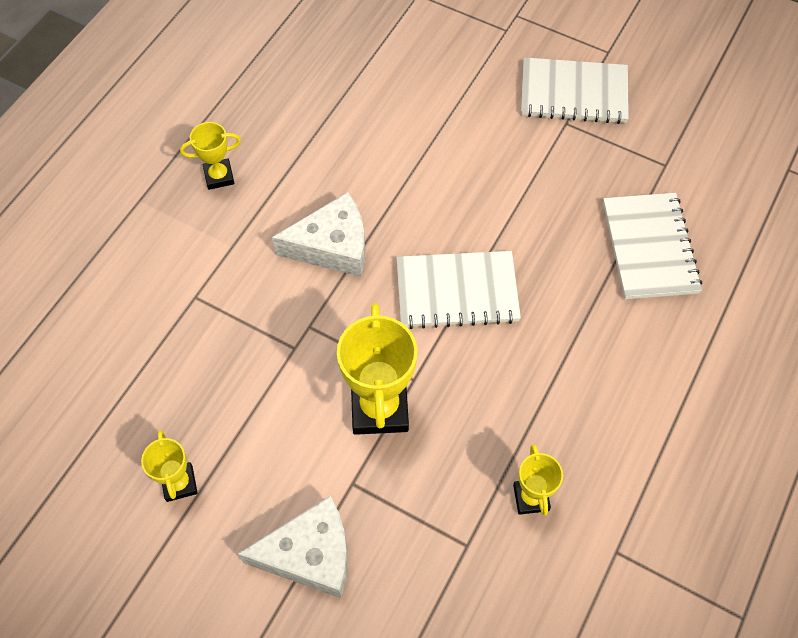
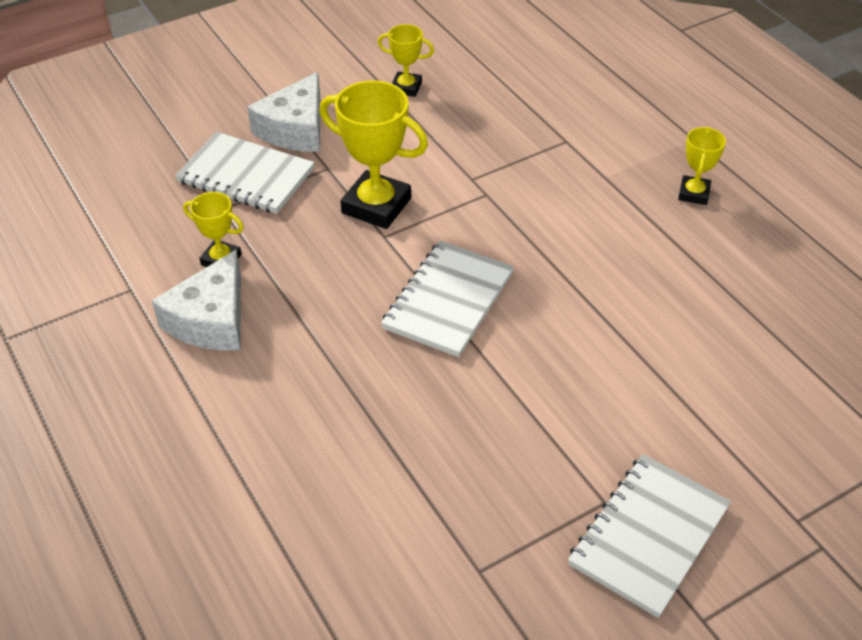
camera: 120 degrees right, 15 degrees down
(332, 246) = (561, 238): white cheese -> white cheese (211, 320)
(649, 247) = (382, 483): white notebook -> white notebook (246, 176)

